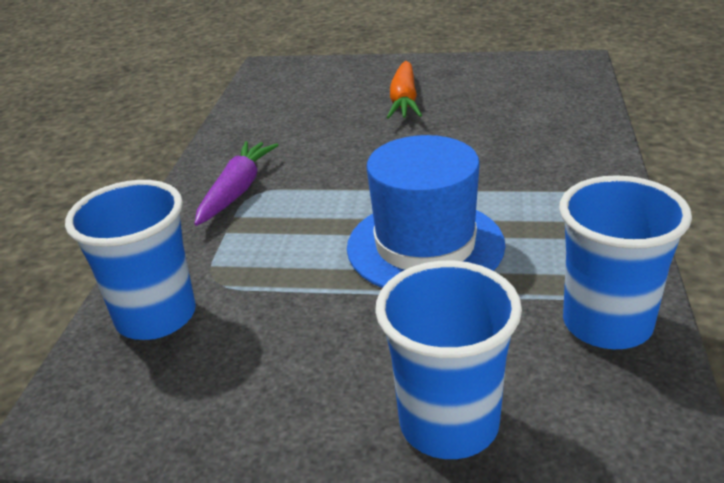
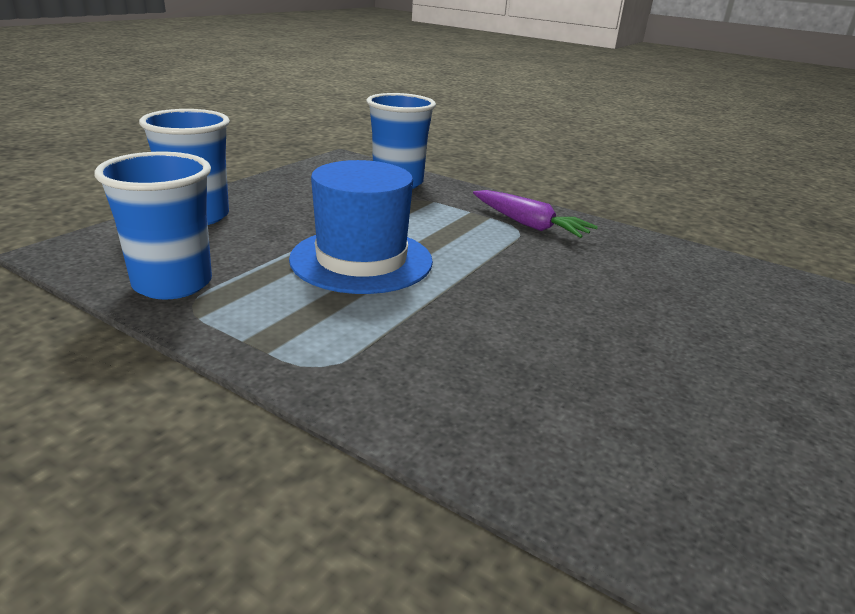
camera: 110 degrees right, 5 degrees down
(404, 100) = (685, 345): orange carrot -> none

